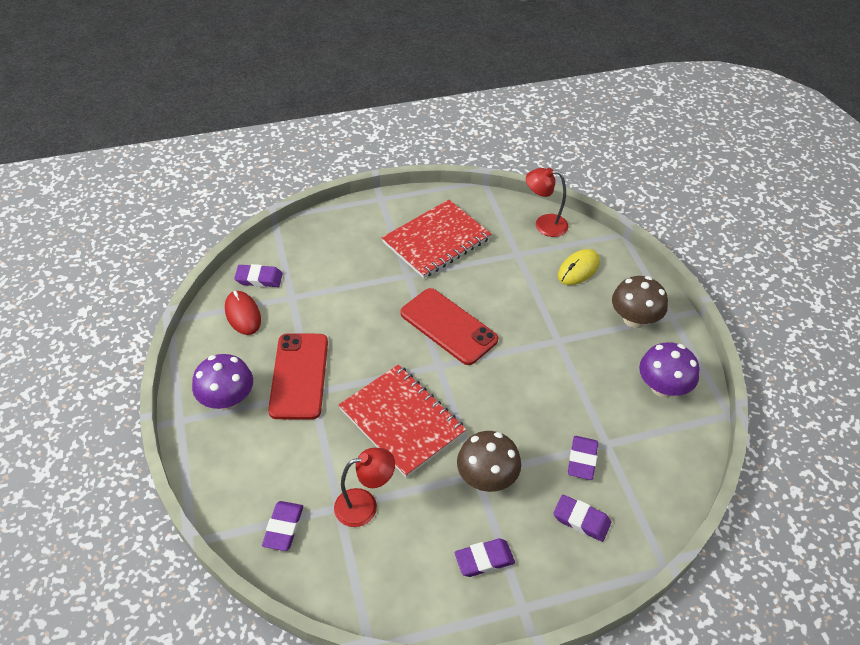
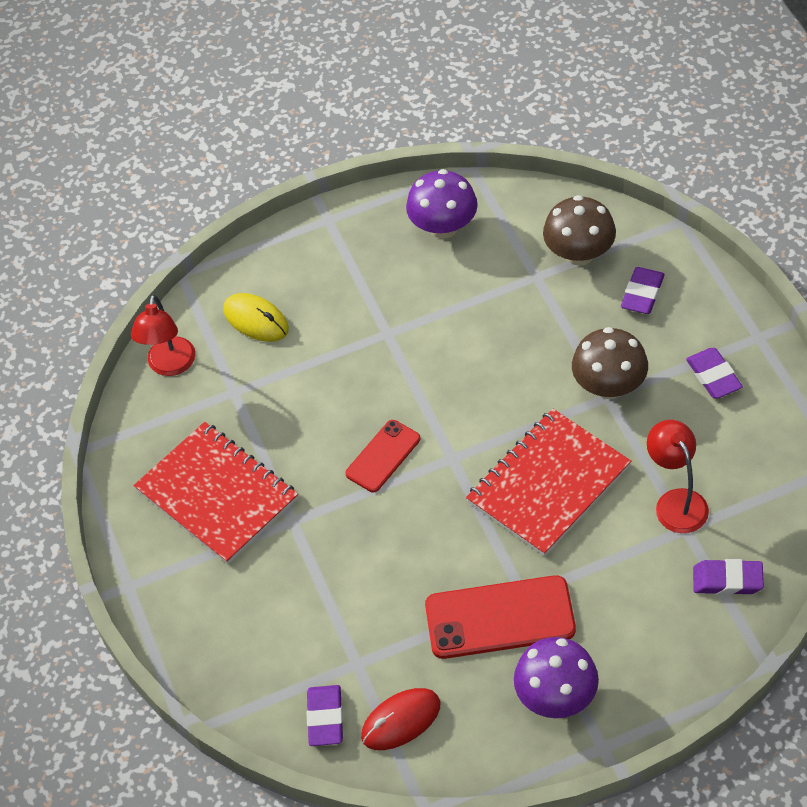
camera: 90 degrees left, 5 degrees up
(448, 326) = (383, 456): red phone -> red phone, size x0.59
(582, 460) = (564, 297): purple eraser -> none
(634, 319) = (338, 257): brown mushroom -> brown mushroom (579, 253)

